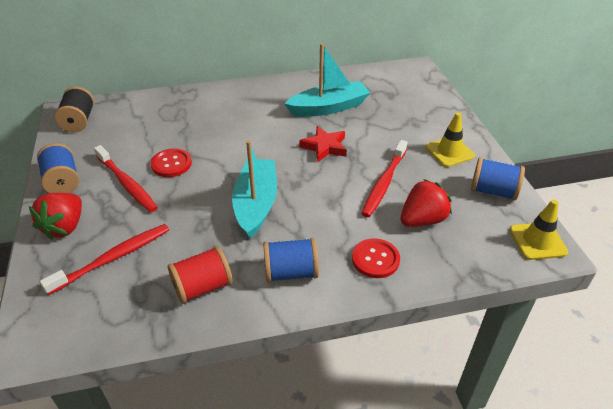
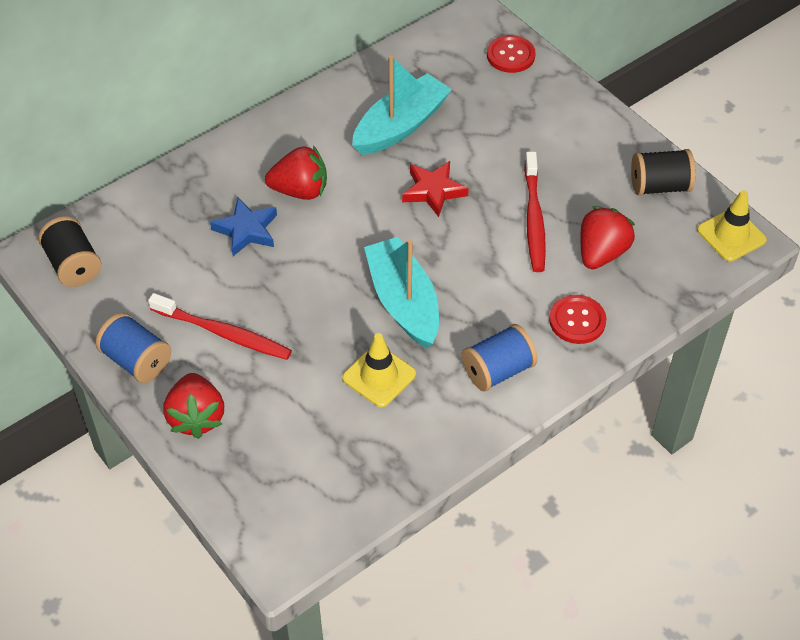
camera: 25 degrees left, 10 degrees up
(113, 258) = (288, 431): red toothbrush -> none
(171, 164) = (258, 285): red button -> red button (510, 55)
(190, 133) = (246, 230): none -> blue star
(202, 287) = (415, 424): red spool -> none
(240, 123) = (300, 190): none -> red strawberry
(449, 152) = (586, 146): yellow traffic cone -> yellow traffic cone (379, 376)
(493, 191) = (659, 186): blue spool -> black spool

